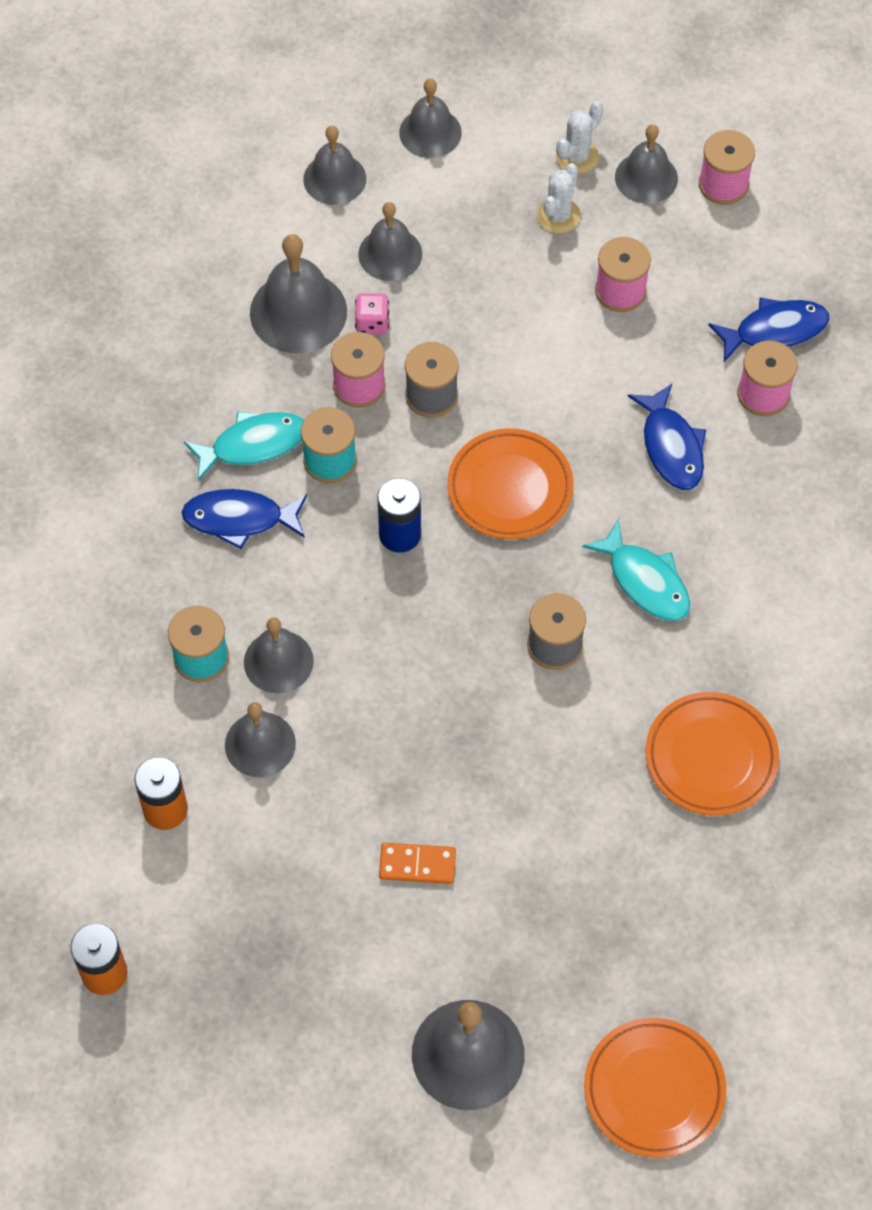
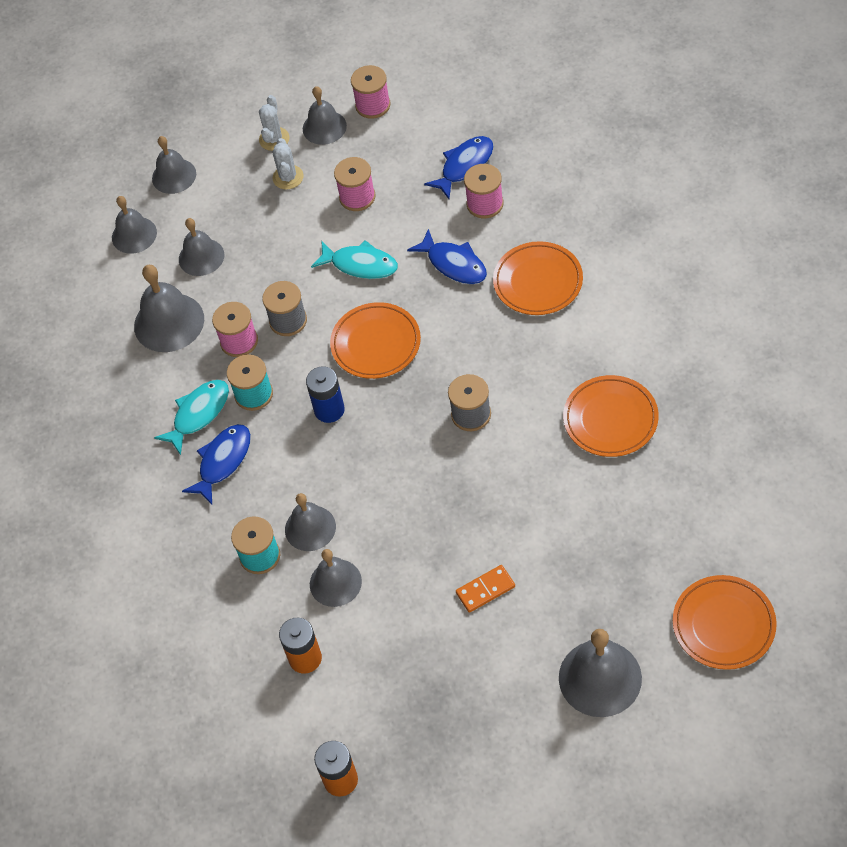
camera: 25 degrees left, 5 degrees down
(239, 519) = (223, 461): blue fish -> blue fish turned 150 degrees clockwise
(372, 323) = (220, 302): pink dice -> none
(645, 581) = (496, 346): turquoise fish -> turquoise fish (360, 265)
(753, 532) = (538, 282): none -> orange plate

